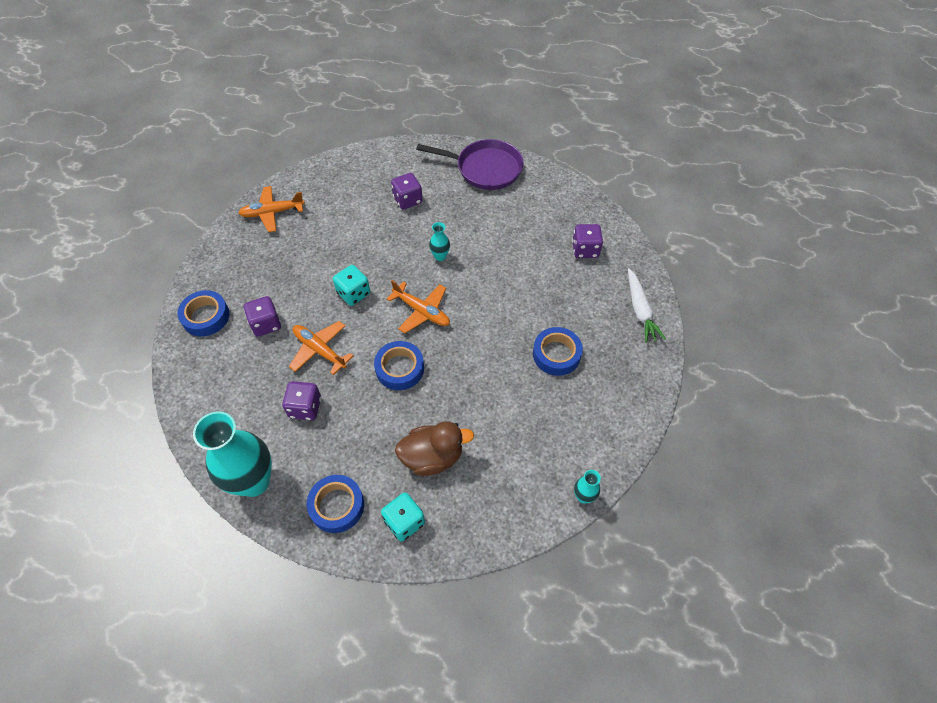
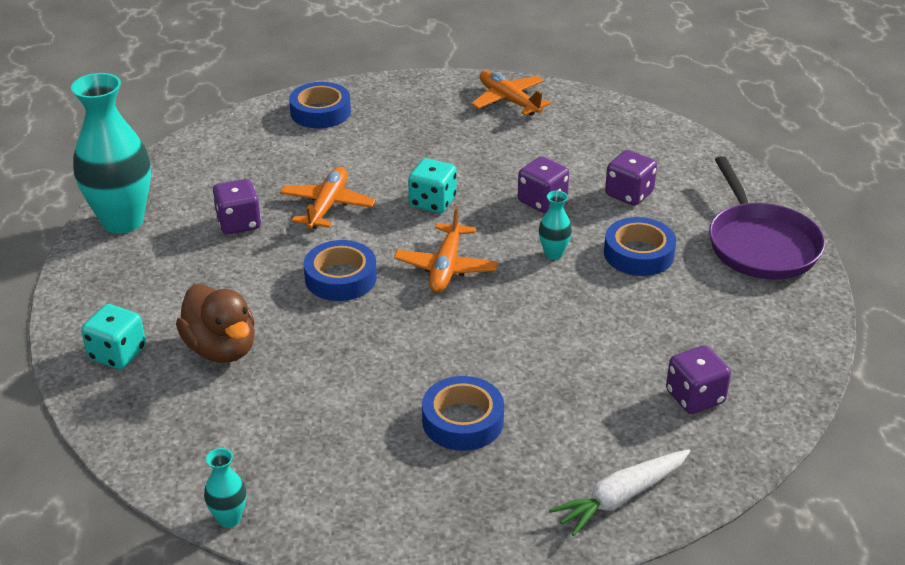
camera: 65 degrees right, 20 degrees down
(266, 324) = (338, 155): purple dice -> purple dice (542, 201)
(337, 506) = (117, 292): blue tape -> blue tape (638, 254)

